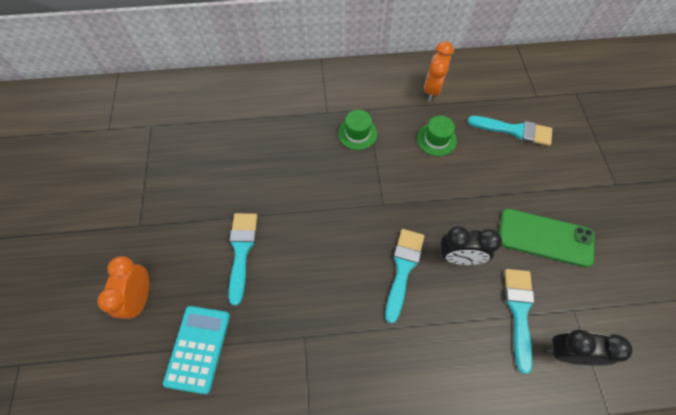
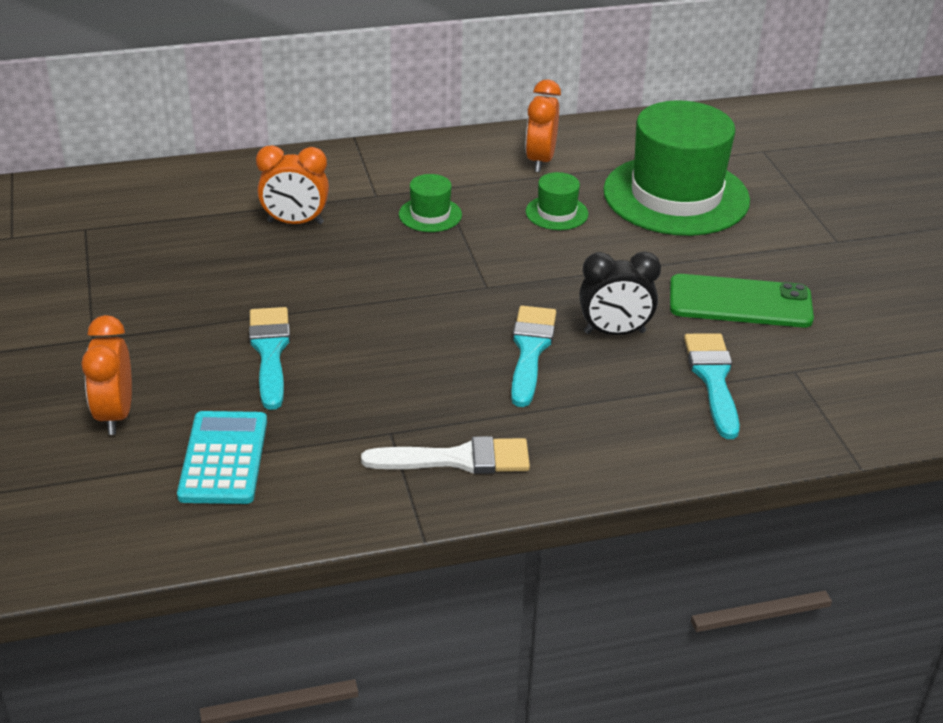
camera: 10 degrees left, 25 degrees down
(274, 132) = (295, 222): none -> orange clock
(343, 369) = (457, 459): none -> white brush
(514, 130) = (676, 196): turquoise brush -> green hat
(568, 353) = (792, 414): black clock -> none

